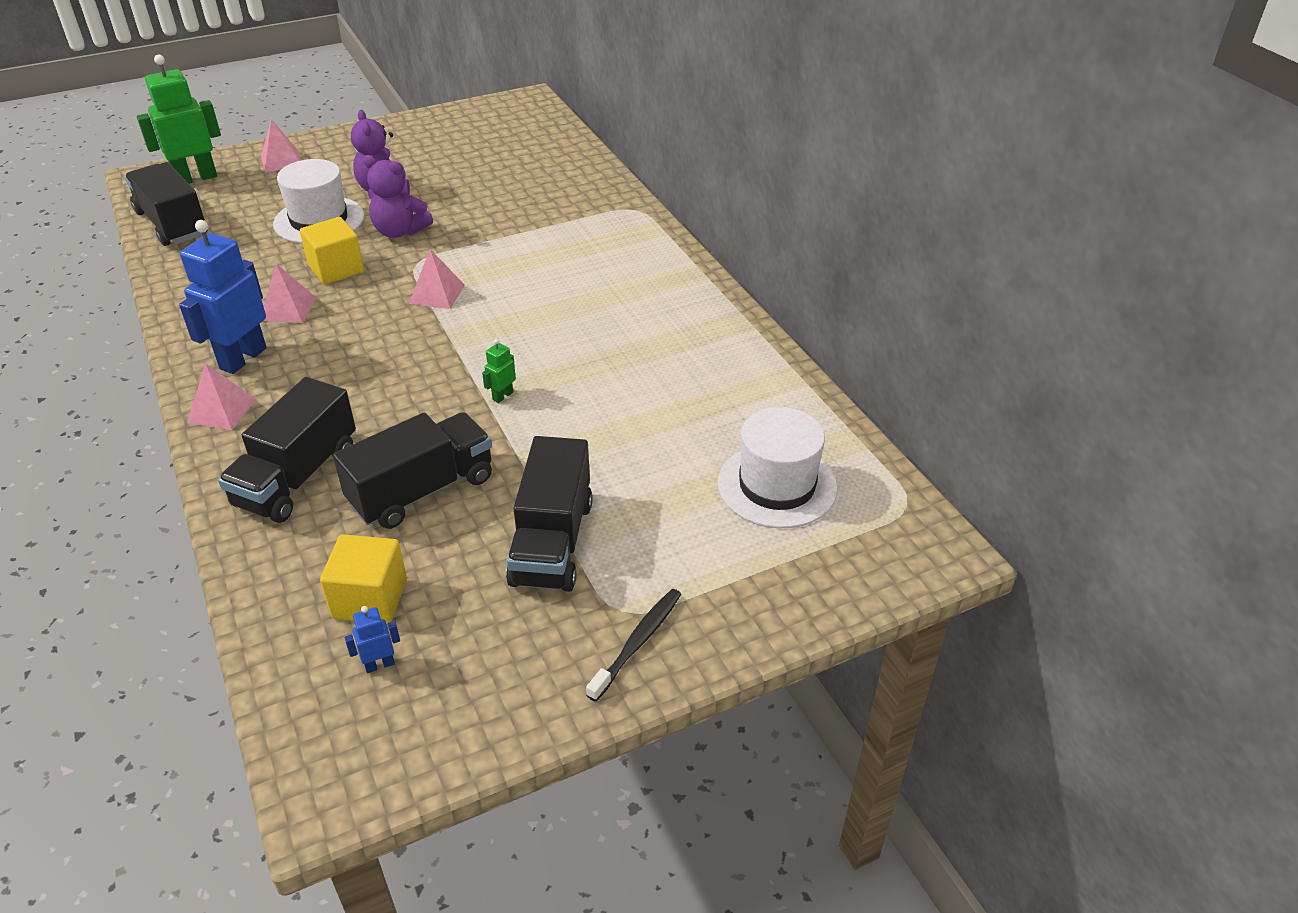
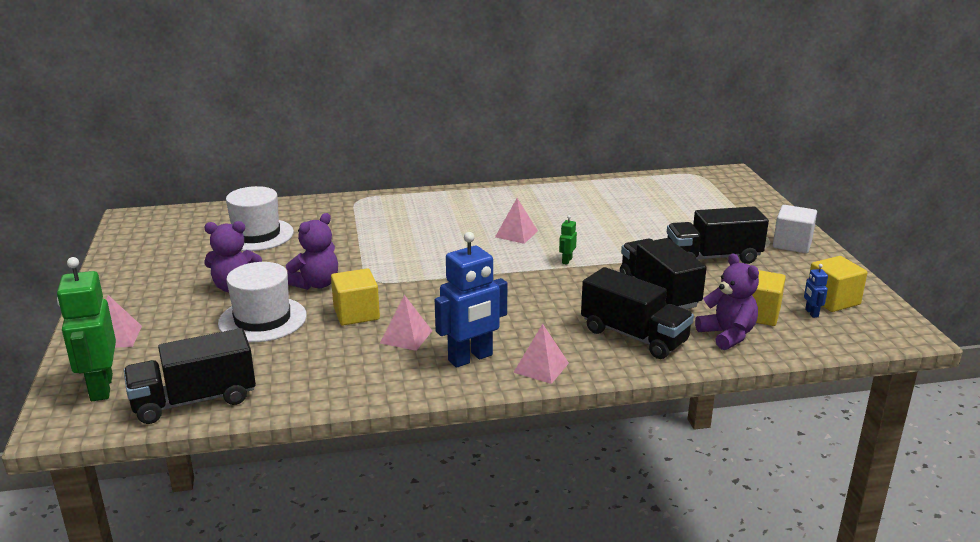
camera: 75 degrees left, 15 degrees down
(243, 358) = (470, 358): blue robot -> blue robot turned 75 degrees counterclockwise
(304, 567) = (727, 335): none -> purple teddy bear
(428, 694) = (832, 300): none -> yellow cube
(437, 294) = (425, 274): pink pyramid -> pink pyramid (516, 234)
(502, 396) = (566, 261): green robot -> green robot turned 60 degrees clockwise
(552, 542) = (713, 258): black truck -> black truck turned 150 degrees clockwise
(637, 643) = (792, 244): black toothbrush -> white cube
(777, 485) = (675, 198): white hat -> white hat (256, 235)

